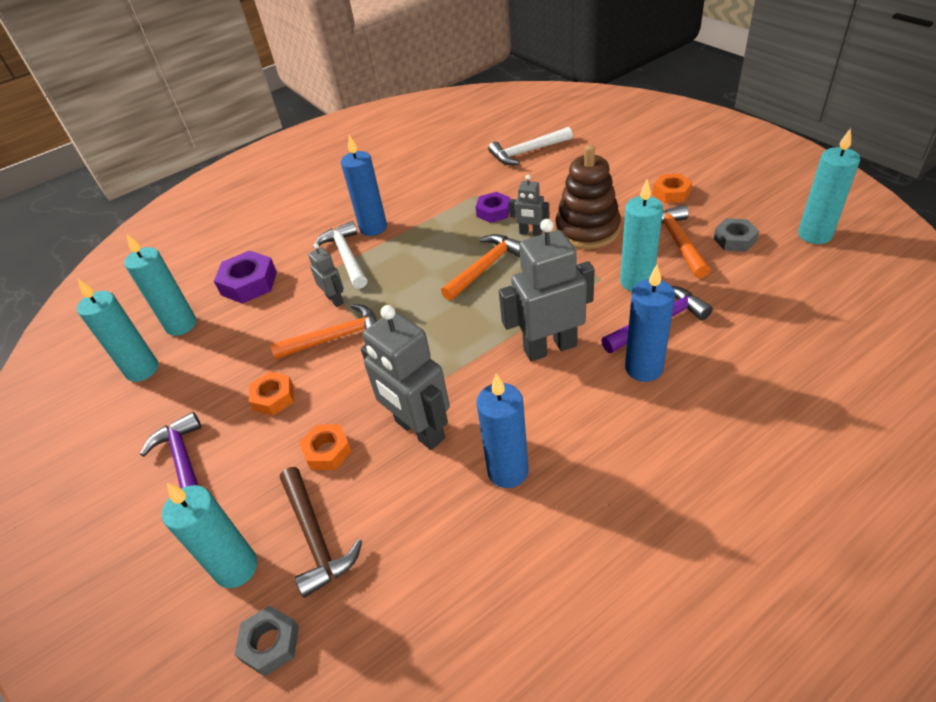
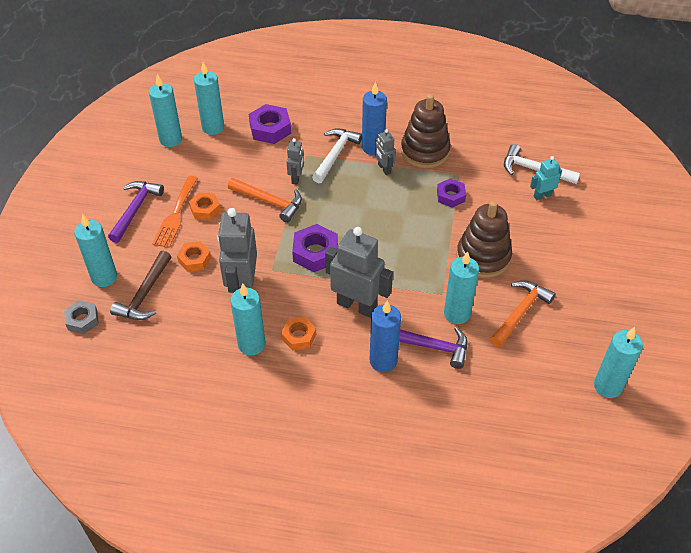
camera: 40 degrees right, 5 degrees up
(244, 430) = (175, 215): none -> orange fork
(423, 199) = (425, 151): none -> brown stacking toy
(445, 340) = (315, 252): none -> purple nut
(486, 267) = (394, 229): orange hammer -> none
(508, 471) = (251, 344): blue candle -> turquoise candle
(530, 233) = (449, 229): grey robot -> grey robot (384, 169)
(560, 162) = (542, 195): none -> turquoise robot
(671, 193) = (572, 279): orange nut -> orange nut (298, 336)
(734, 239) = (555, 343): grey nut -> none

